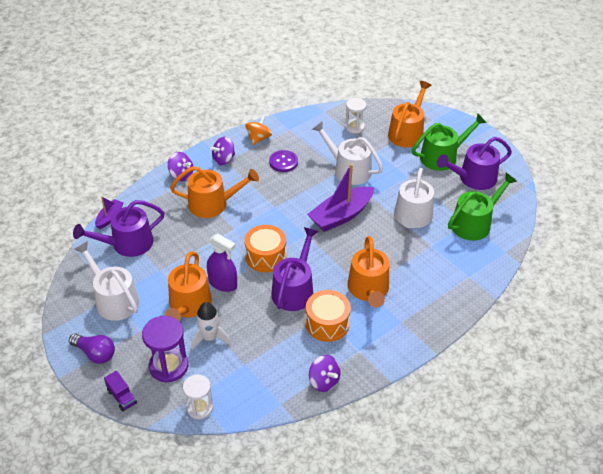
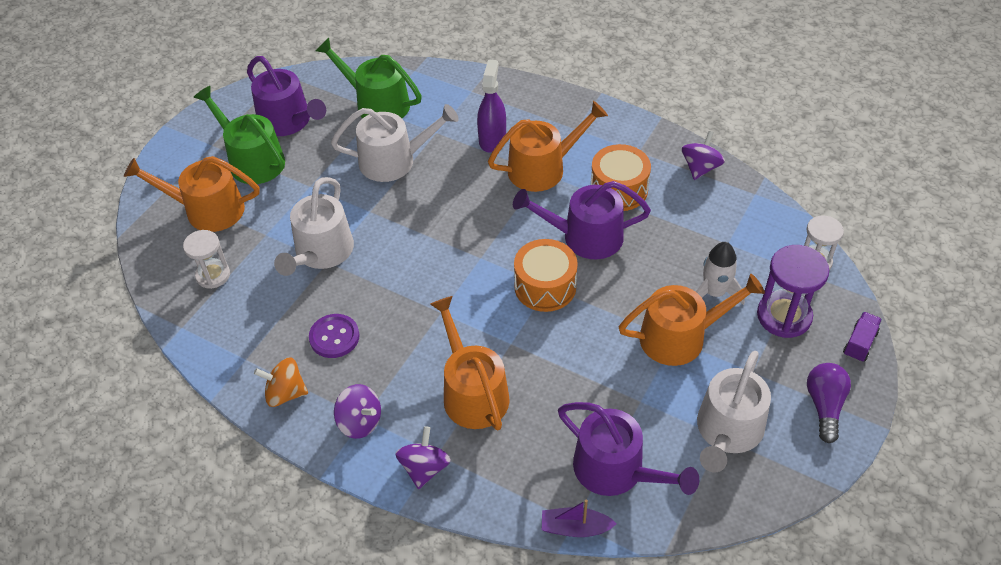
camera: 110 degrees left, 5 degrees up
(223, 283) = (620, 315): purple spray bottle -> purple spray bottle (492, 139)
(341, 215) = (424, 232): purple boat -> none

